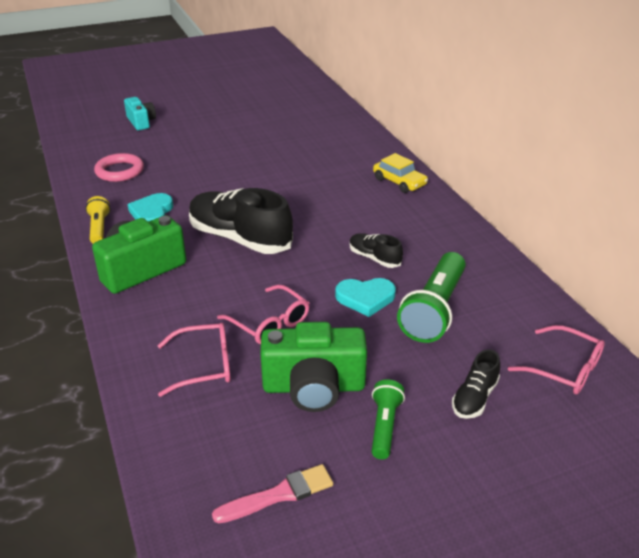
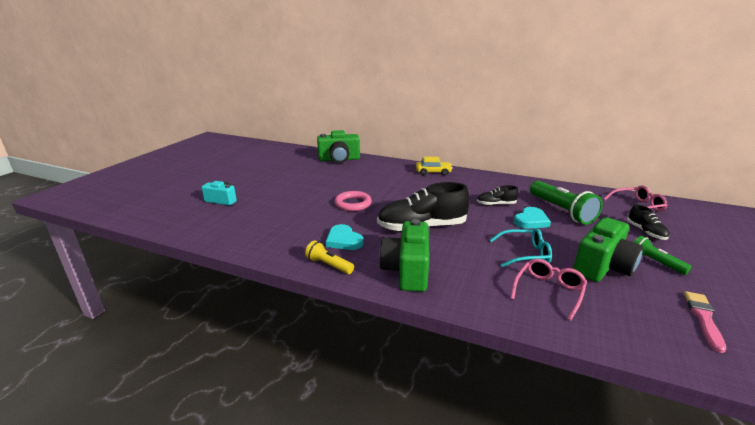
camera: 45 degrees left, 10 degrees down
(119, 171) = (268, 230): pink ring -> pink ring (353, 204)
(269, 323) = (525, 254): pink glasses -> turquoise glasses
(330, 117) = (339, 159): none -> green camera

